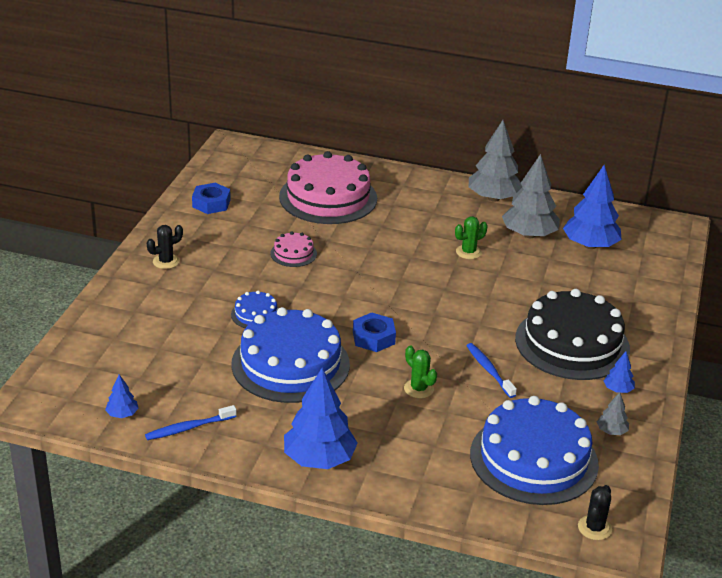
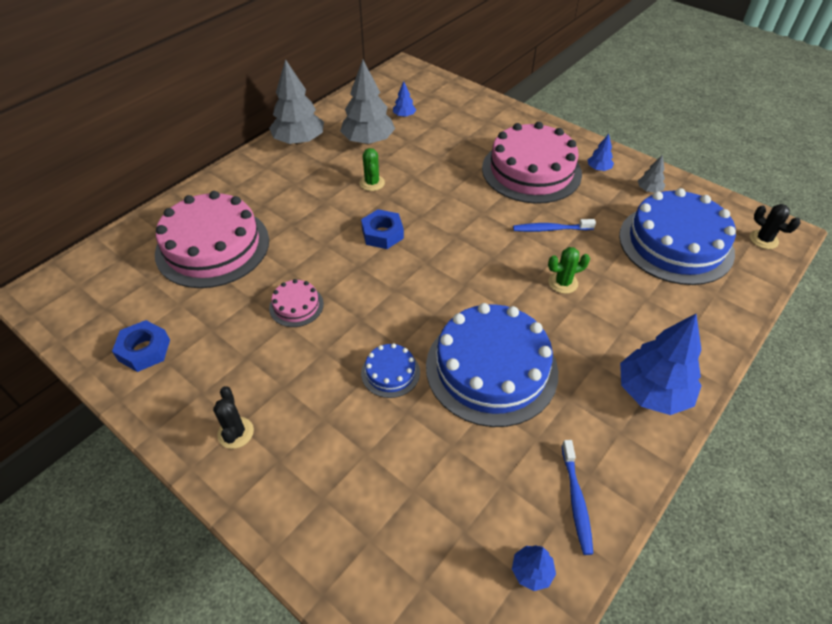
camera: 65 degrees left, 15 degrees up
(373, 337) = (473, 289): blue nut -> blue nut (382, 234)
(572, 343) = (531, 171): black cake -> pink cake
(590, 245) = (404, 115): blue tree -> blue tree, size x0.46

